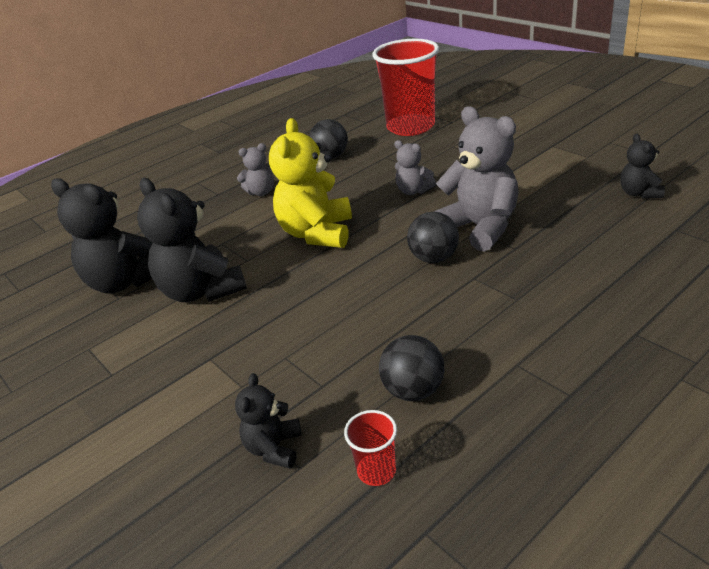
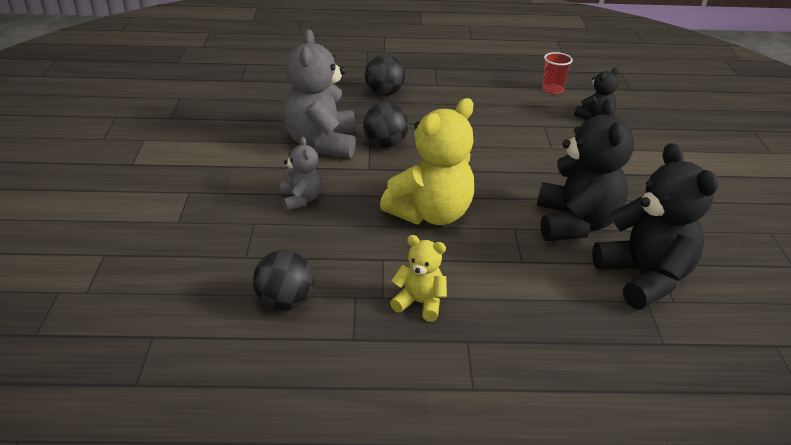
camera: 145 degrees left, 0 degrees up
(261, 192) = (420, 303): grey teddy bear -> yellow teddy bear
(410, 127) = (143, 281): red cup -> none
(413, 390) = (499, 101): black ball -> black ball (384, 93)
(639, 193) = (198, 102): black teddy bear -> none

